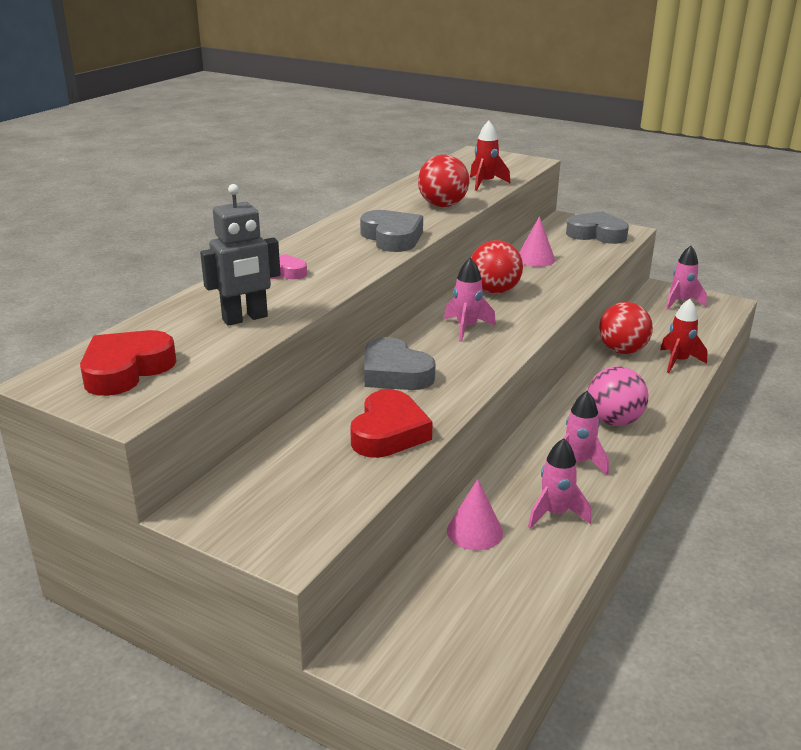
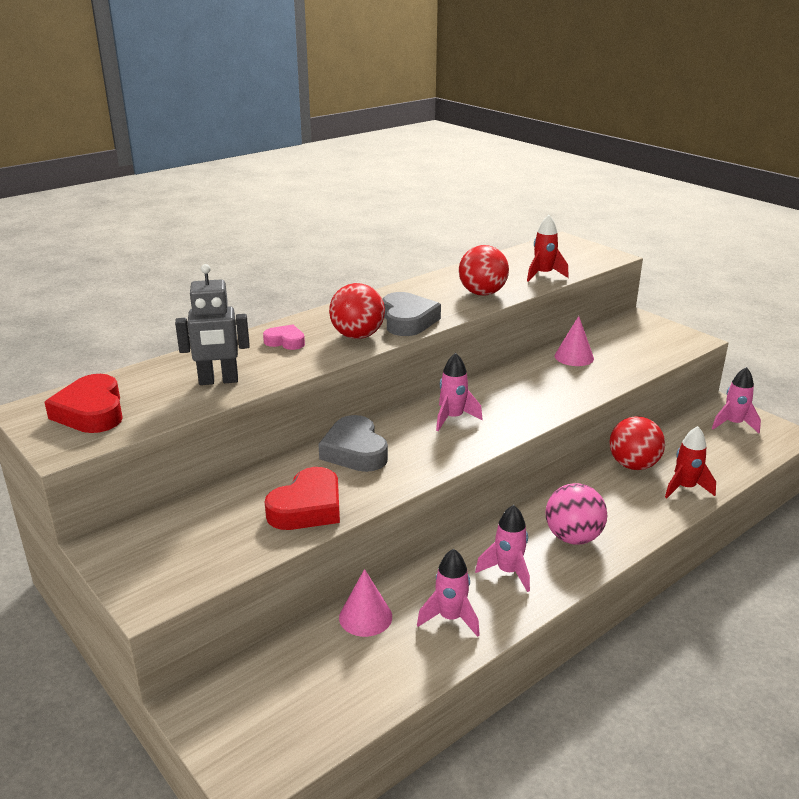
camera: 20 degrees right, 0 degrees up
(126, 370) = (91, 412): red heart -> red heart turned 75 degrees counterclockwise
(494, 291) = (507, 385): red ball -> red ball (357, 336)
(596, 234) = (657, 339): grey heart -> none

